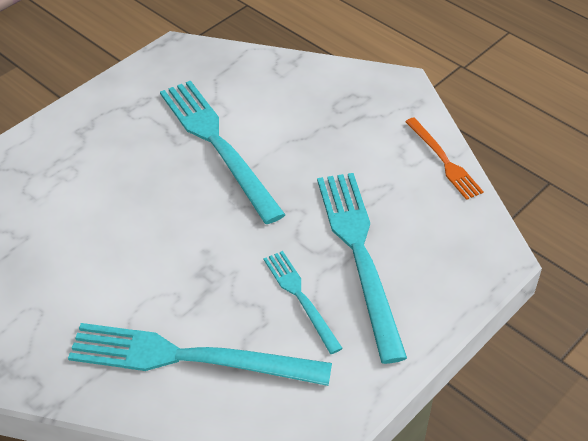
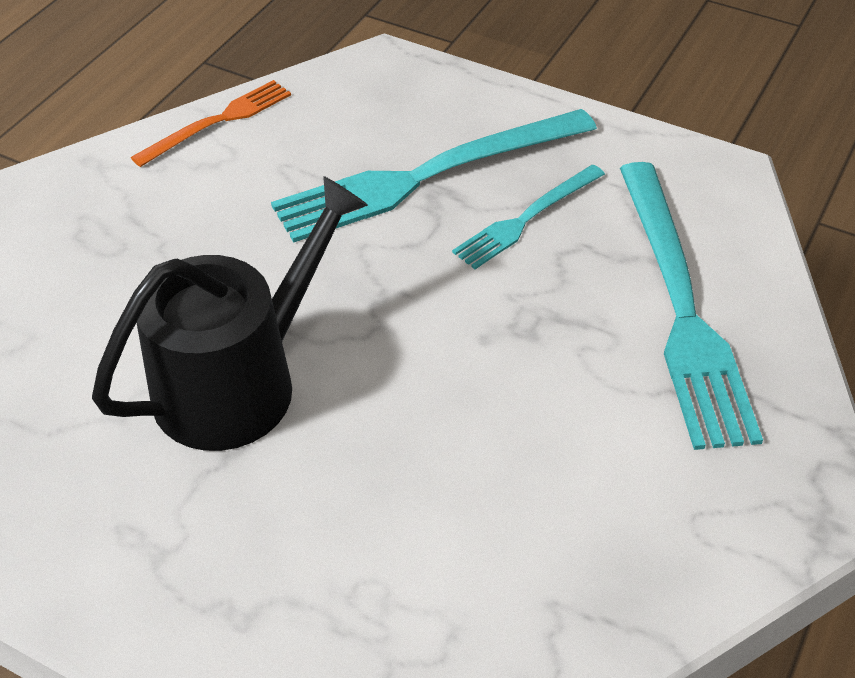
camera: 105 degrees left, 0 degrees up
(217, 145) = (238, 382): turquoise fork -> black watering can

